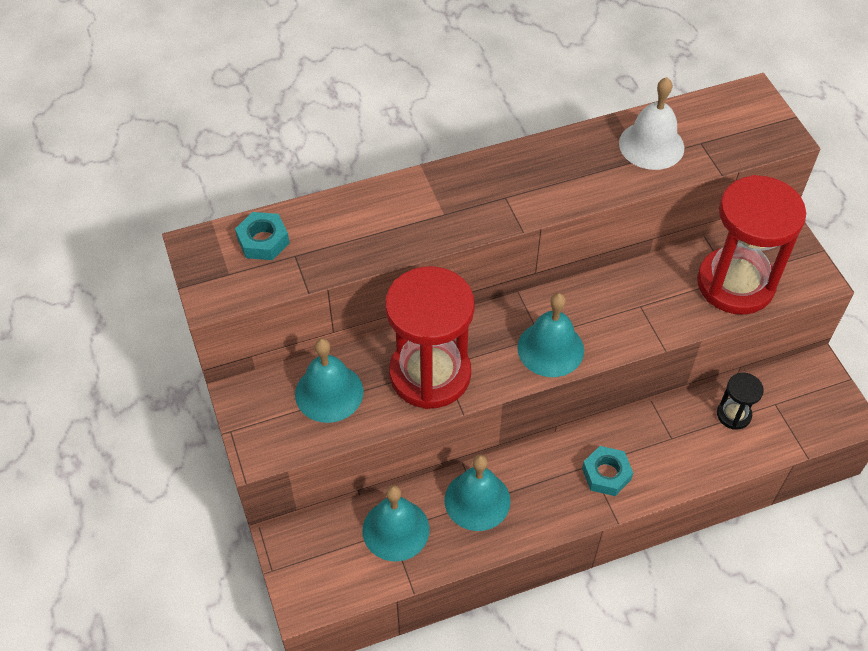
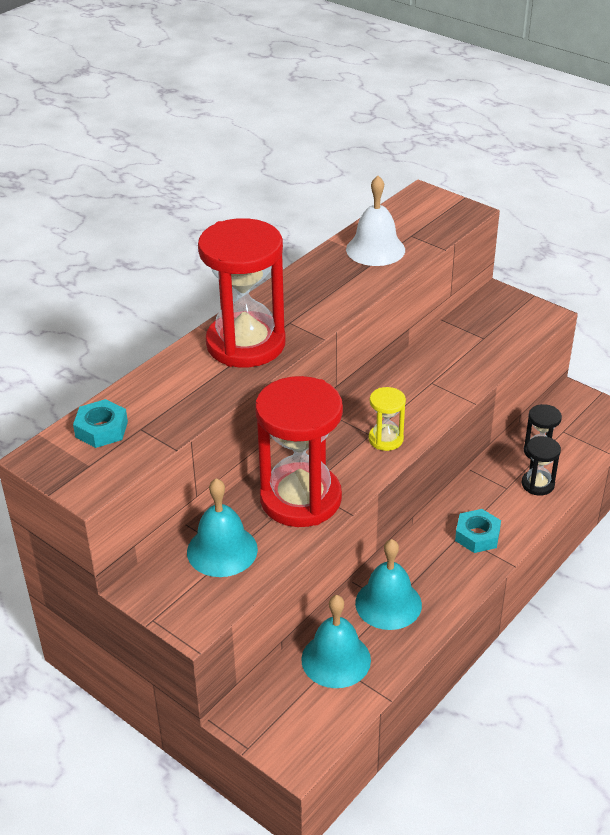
camera: 30 degrees left, 15 degrees down
(550, 348) = (385, 439): turquoise bell -> yellow hourglass
(705, 449) = (537, 484): none -> black hourglass
(735, 284) = (490, 340): red hourglass -> red hourglass (246, 344)

